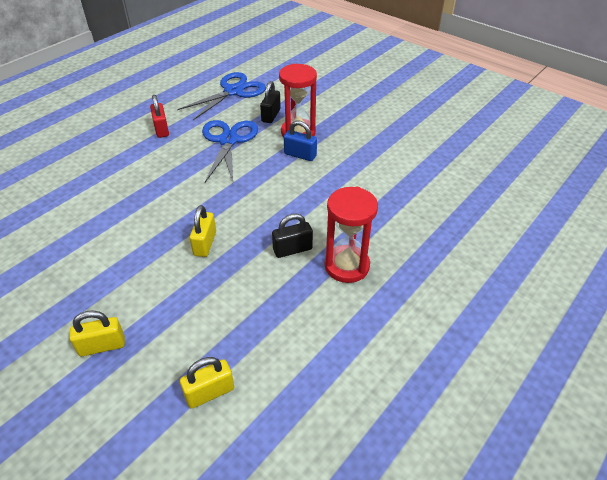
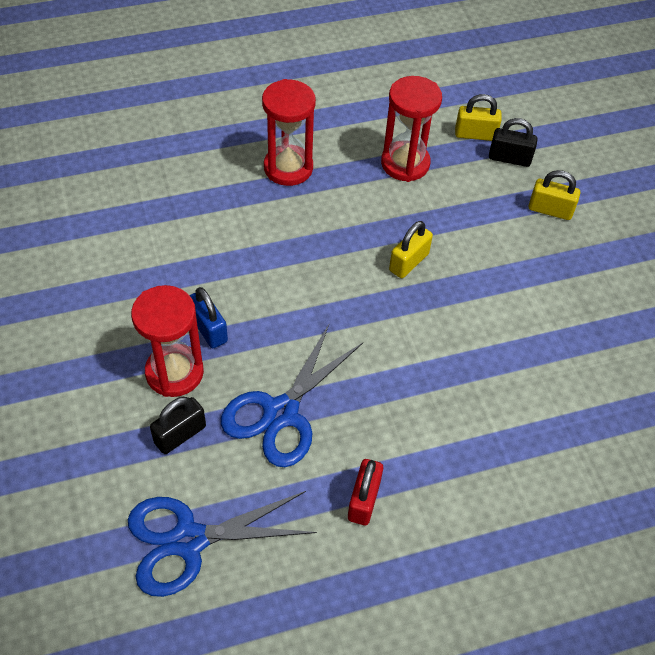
camera: 150 degrees left, 10 degrees up
(258, 321) = (405, 163): none -> red hourglass
(292, 249) = (325, 209): black padlock -> black padlock (509, 158)

